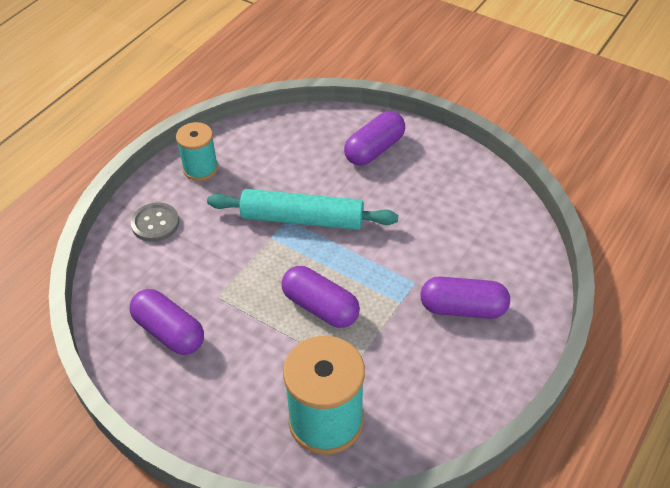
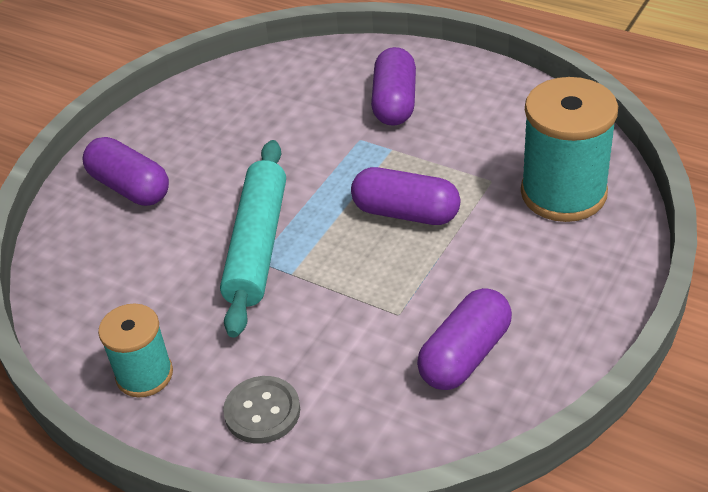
camera: 90 degrees left, 5 degrees down
(320, 307) = (406, 213): purple capsule -> purple capsule turned 75 degrees clockwise

